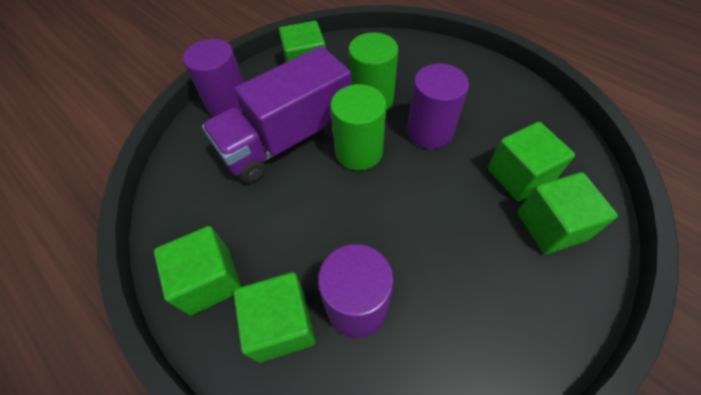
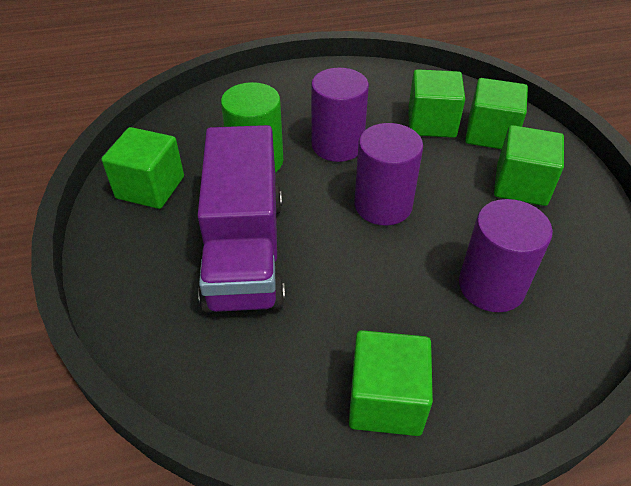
camera: 60 degrees left, 10 degrees down
(229, 104) = (129, 282): purple cylinder -> purple cylinder (383, 205)
(282, 325) = (478, 353): green cube -> green cube (521, 185)
(359, 152) = (317, 203): green cylinder -> none

